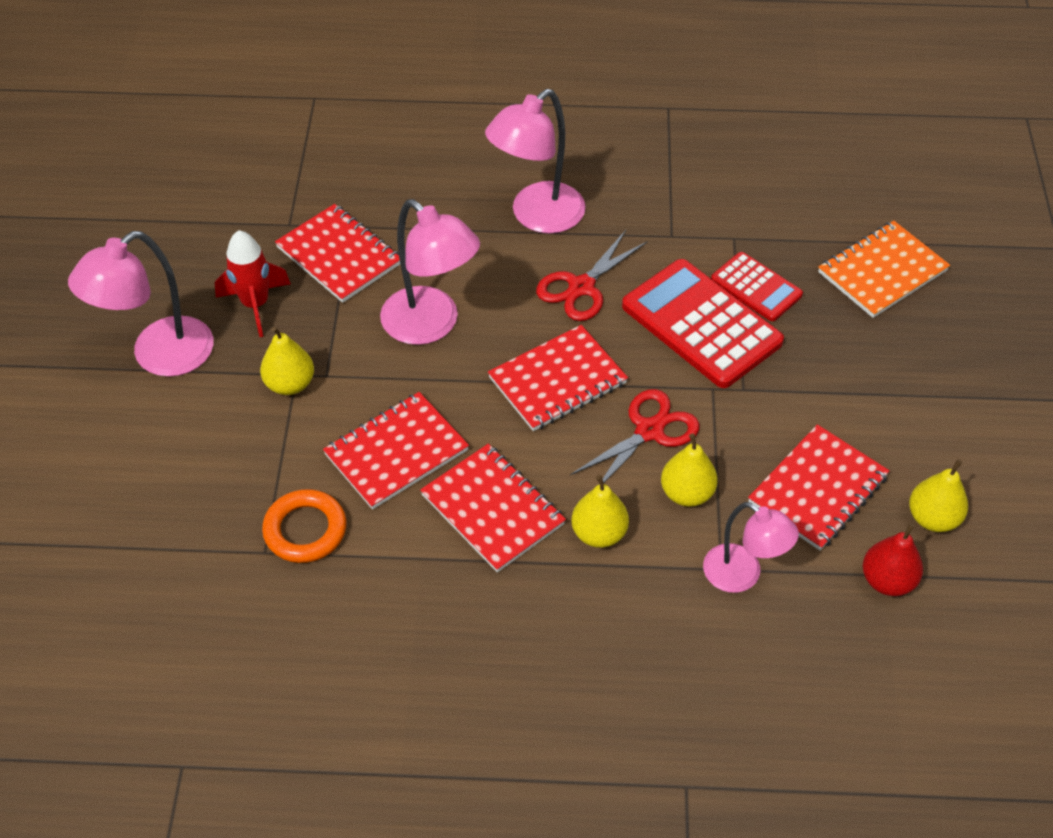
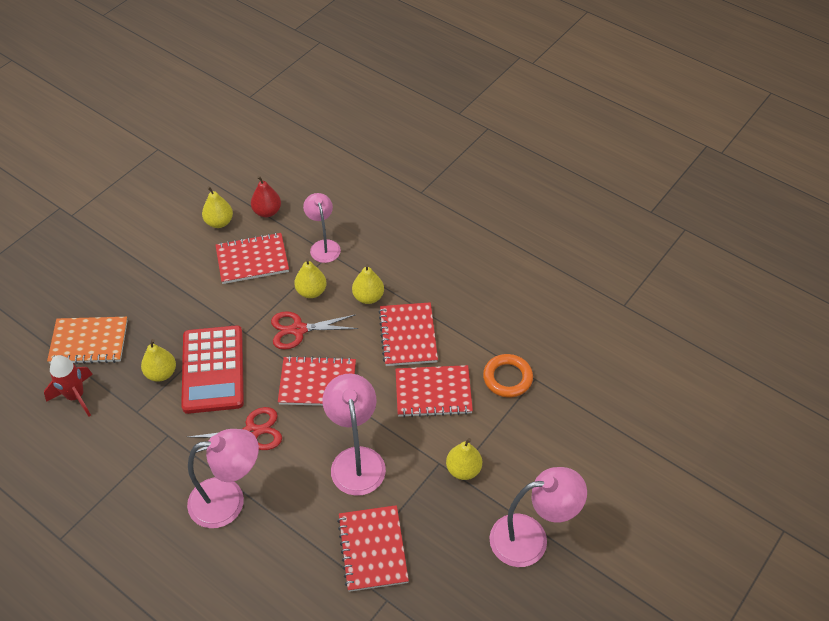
camera: 145 degrees left, 0 degrees up
(256, 305) = (449, 542): red rocket -> red rocket (76, 396)
(756, 287) = (161, 373): red calculator -> yellow pear

